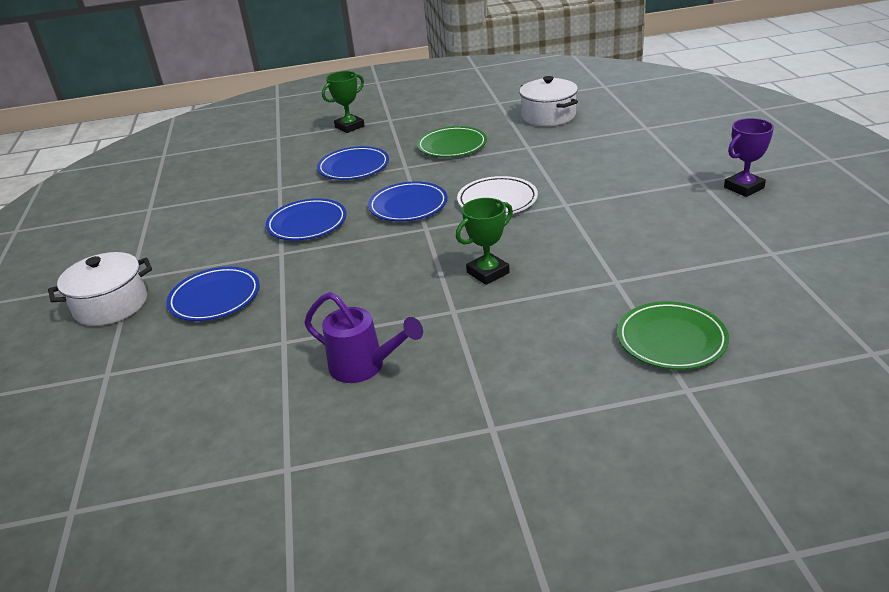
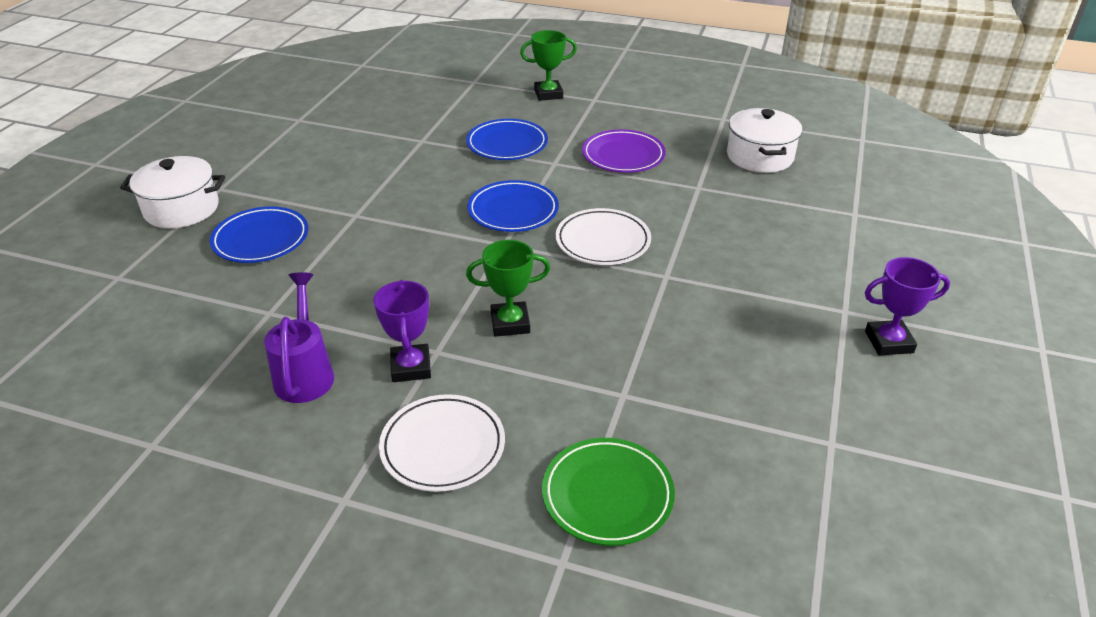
camera: 25 degrees right, 5 degrees up
(307, 224) = (406, 192): blue plate -> none
(364, 367) = (305, 373): purple watering can -> purple watering can turned 150 degrees counterclockwise
(445, 328) = (411, 367): none -> purple trophy
(452, 146) = (623, 155): green plate -> purple plate
(526, 364) = (443, 446): none -> white plate

